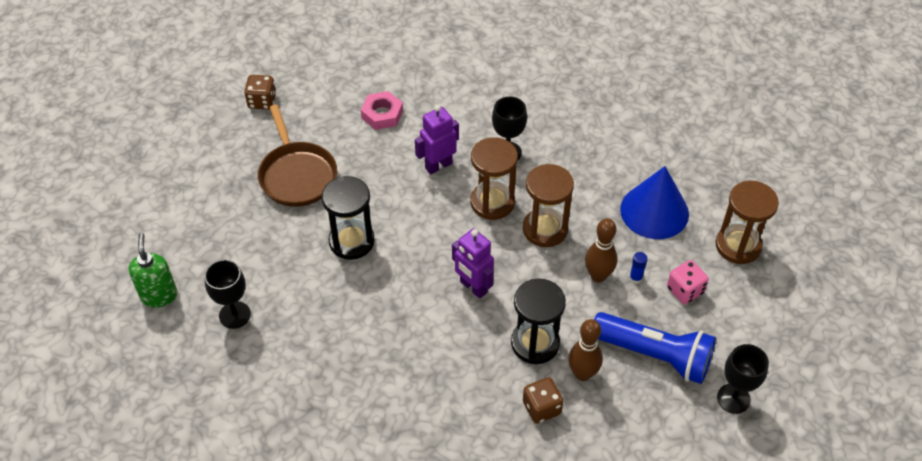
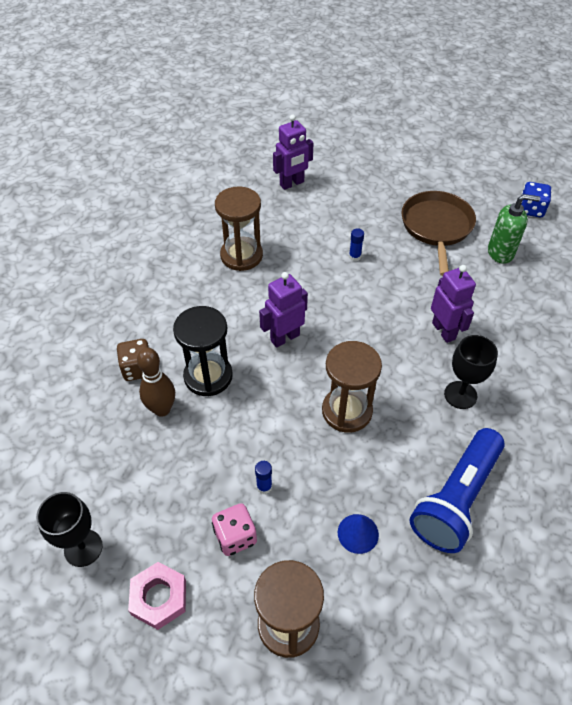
camera: 100 degrees right, 0 degrees up
(159, 295) = (319, 146): green soap dispenser -> green soap dispenser (501, 253)
(235, 315) = (292, 183): black goblet -> purple robot
(262, 101) = (531, 209): brown dice -> blue dice
(297, 175) = (436, 227): brown pan -> brown pan turned 105 degrees clockwise
(351, 241) = (354, 257): black hourglass -> blue glue stick
(382, 114) = (517, 293): pink nut -> pink nut (159, 597)
(492, 202) = (389, 369): brown hourglass -> brown hourglass (241, 255)
(598, 276) = (275, 449): brown bowling pin -> none
(654, 211) = (358, 533): blue cone -> blue cone, size x0.47
(654, 355) = (162, 481): blue flashlight -> blue flashlight (456, 499)

